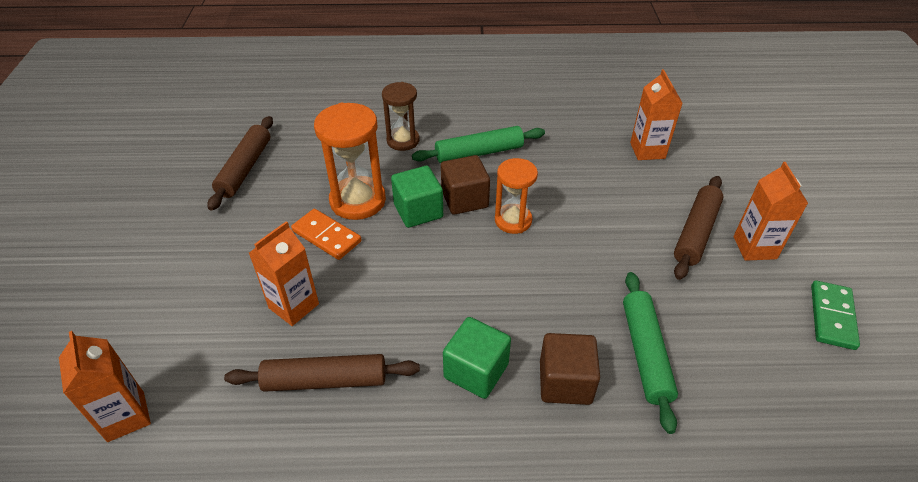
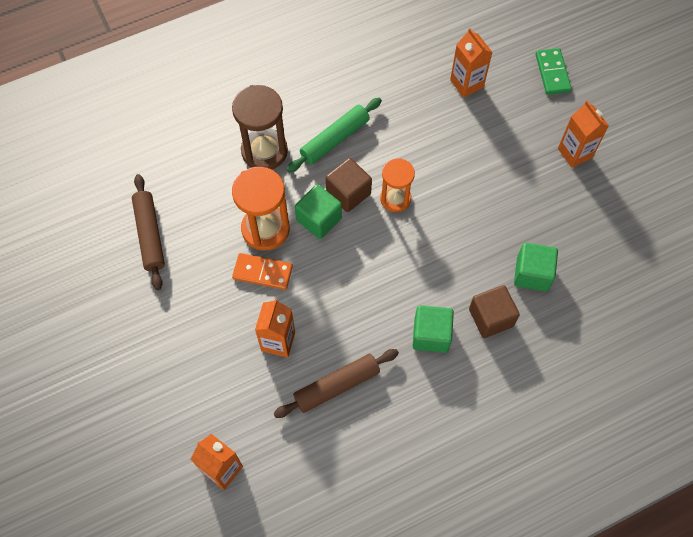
camera: 25 degrees left, 20 degrees up
(403, 140) = (264, 151): brown hourglass -> brown hourglass, size x1.54
(645, 353) = (532, 274): green rolling pin -> green cube
(696, 232) = (531, 155): brown rolling pin -> none
(832, 317) = (639, 193): green domino -> green domino (552, 73)

